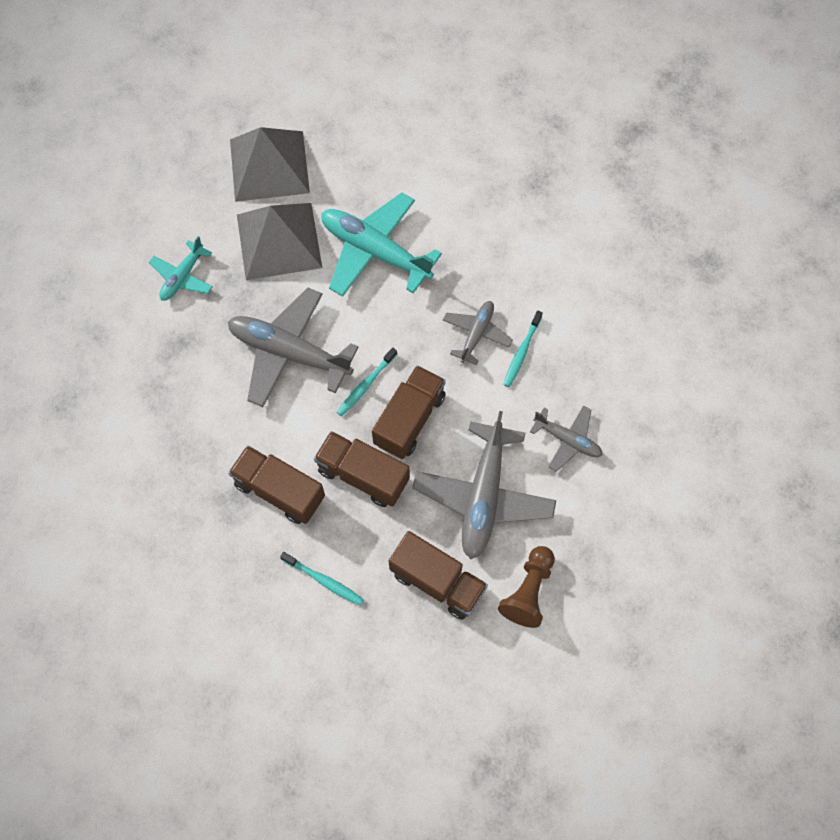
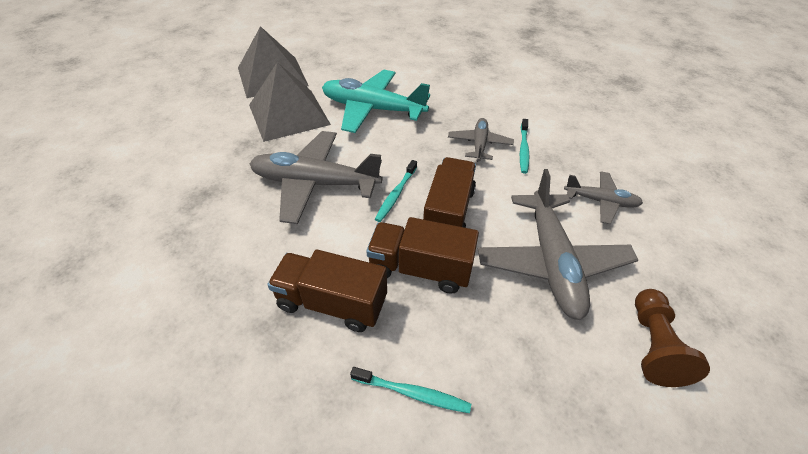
camera: 15 degrees left, 20 degrees down
(183, 277) = (203, 148): turquoise plane -> none
(437, 581) = (548, 359): brown truck -> none

